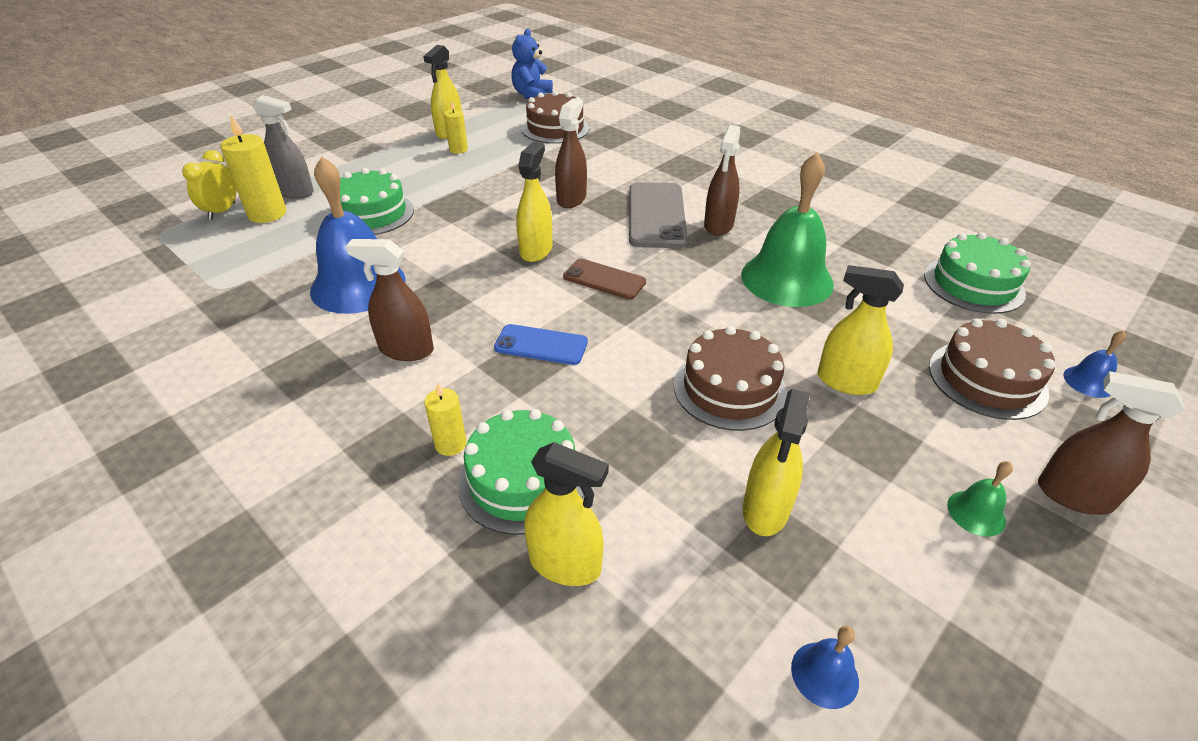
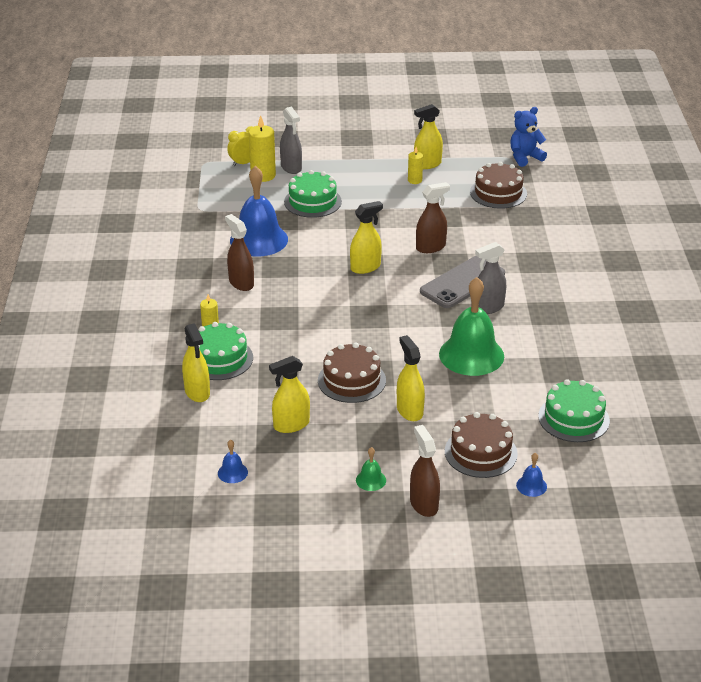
camera: 45 degrees right, 5 degrees down
(541, 345) = (299, 314): blue phone -> none
(604, 279) = (375, 301): brown phone -> none
(718, 225) = (488, 307): brown spray bottle -> grey spray bottle

